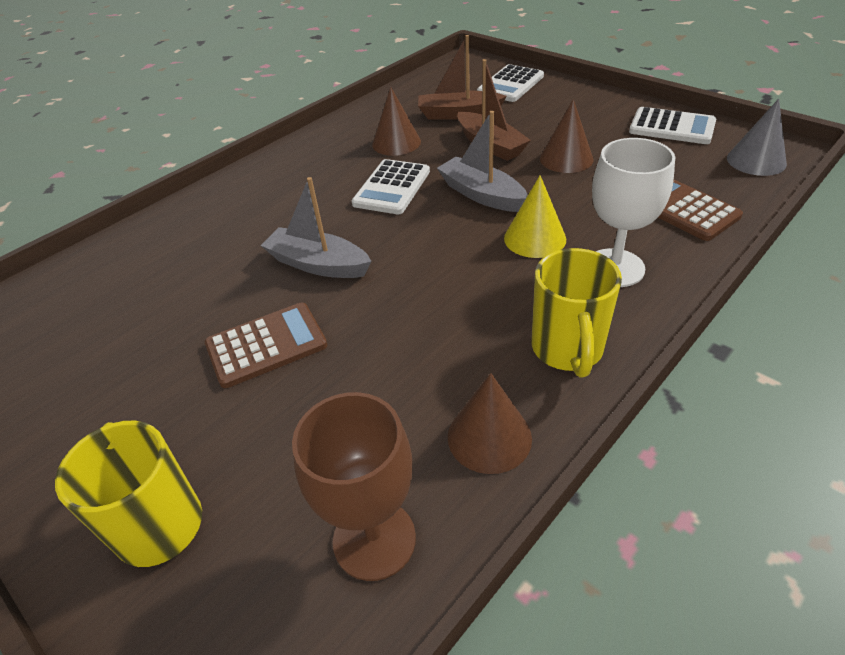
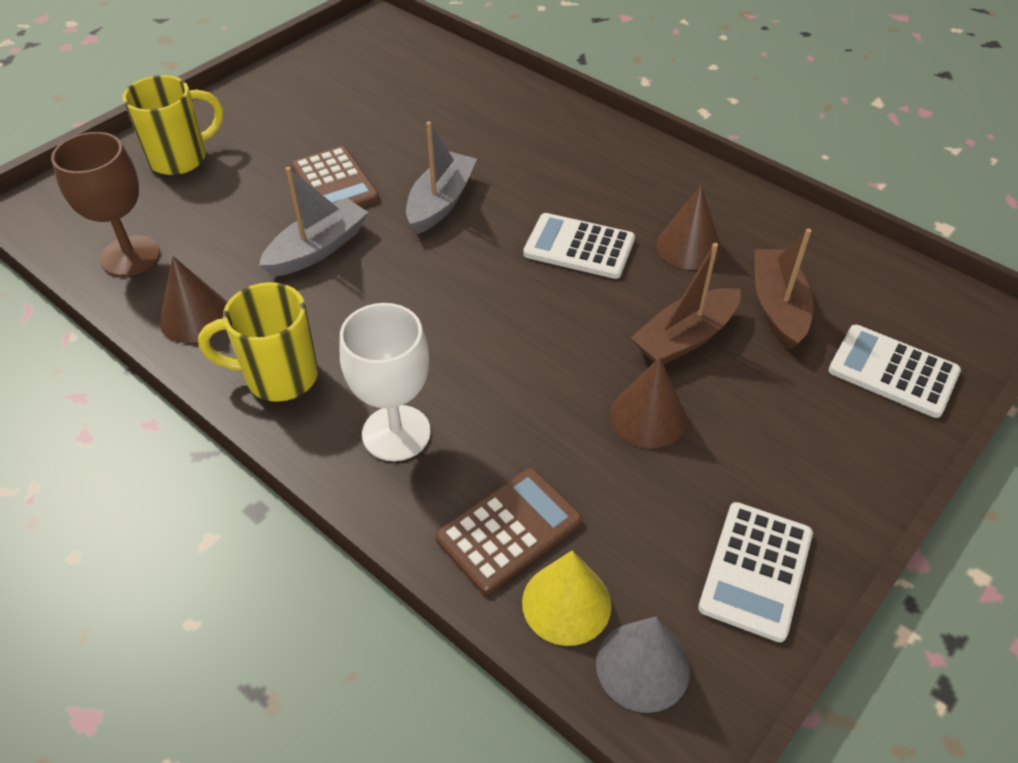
camera: 85 degrees right, 5 degrees up
(481, 194) = (559, 325): grey boat -> grey boat (318, 249)
(535, 238) = (462, 367): yellow cone -> yellow cone (566, 603)

